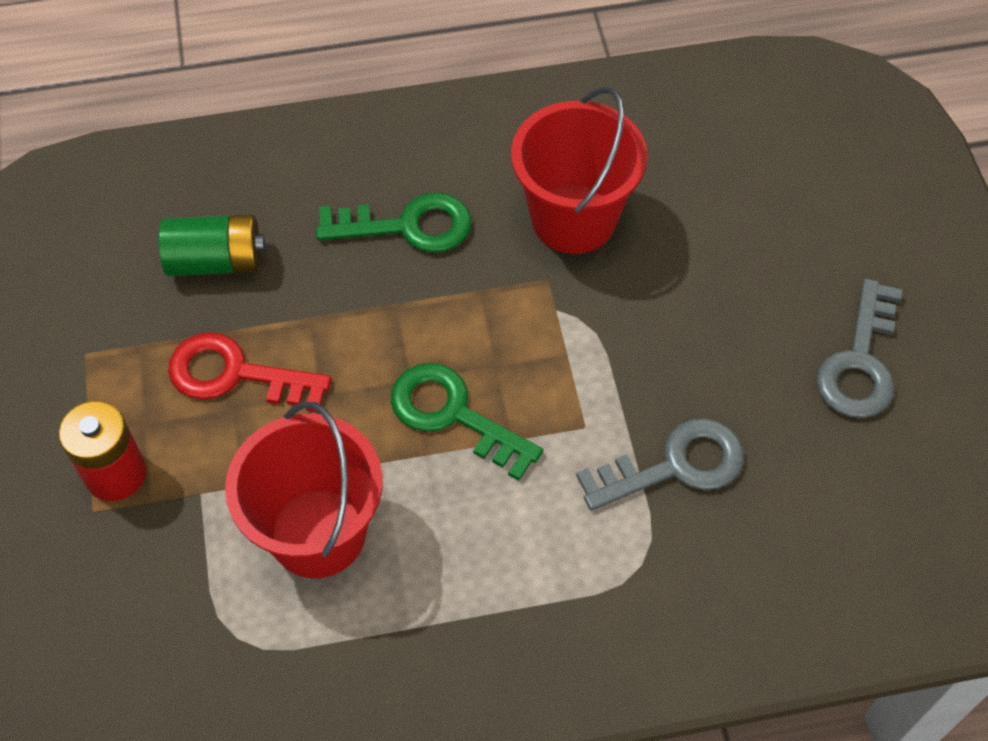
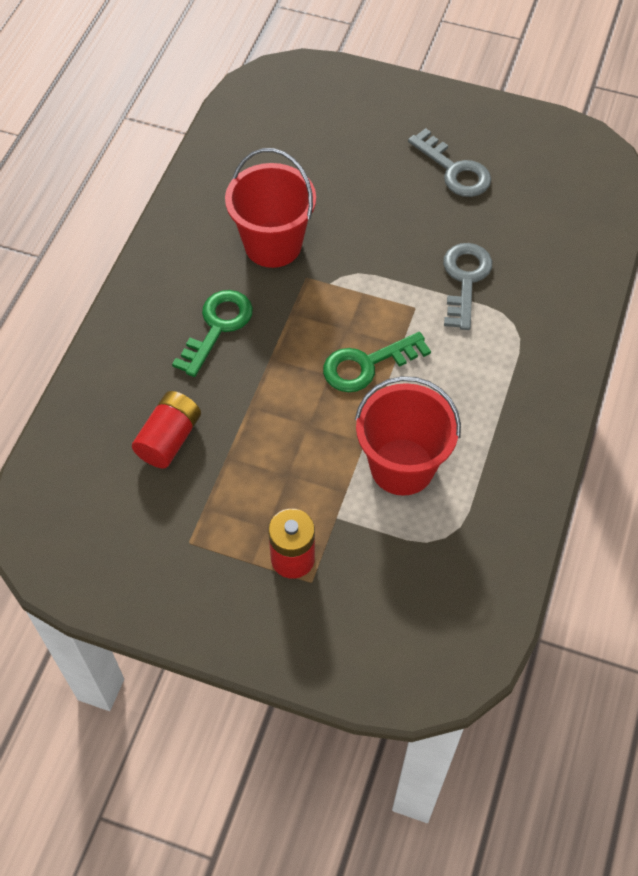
camera: 60 degrees left, 0 degrees up
(216, 261) = (169, 439): green battery -> red battery
(236, 374) = (264, 463): red key -> none

